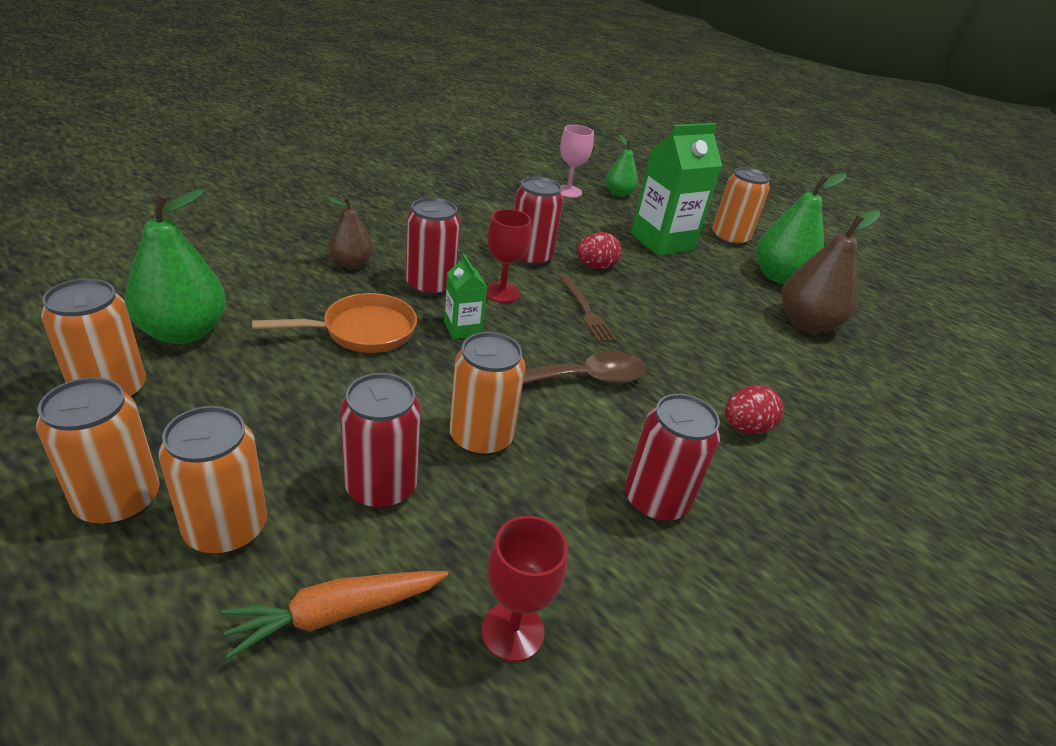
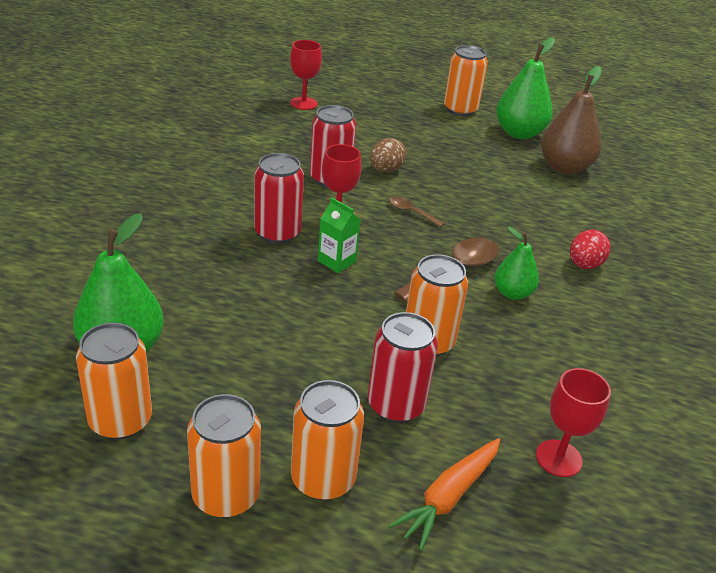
camera: 25 degrees left, 0 degrees up
(351, 263) = (194, 236): brown pear -> none
(362, 331) = (264, 293): orange pan -> none
(568, 191) = (303, 103): pink goblet -> red goblet
(586, 310) = (411, 212): brown fork -> brown spoon
(595, 266) = (385, 170): red egg -> brown egg
(618, 194) = (345, 93): green pear -> green pear (512, 293)
(655, 500) = (571, 339): red can -> none
(662, 242) = (415, 129): green carton -> none

